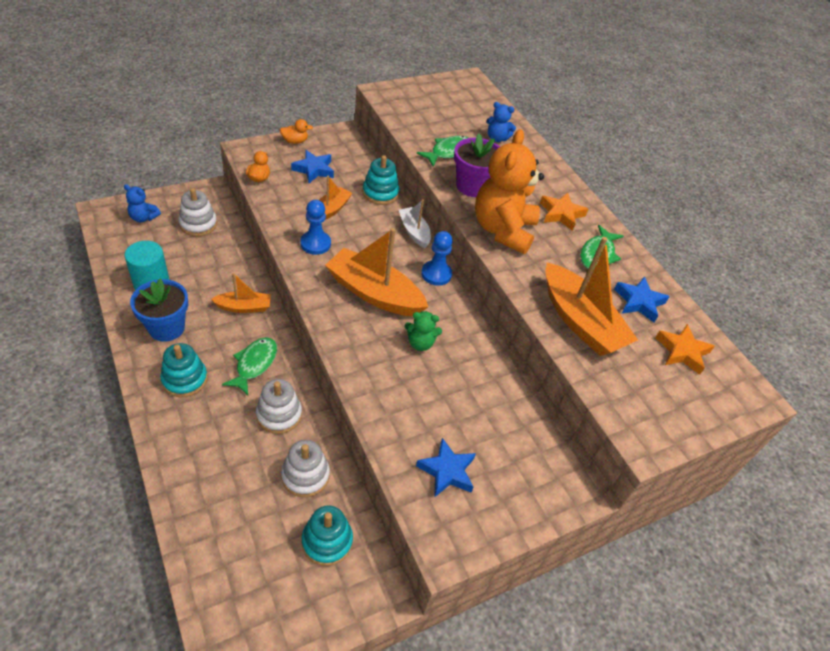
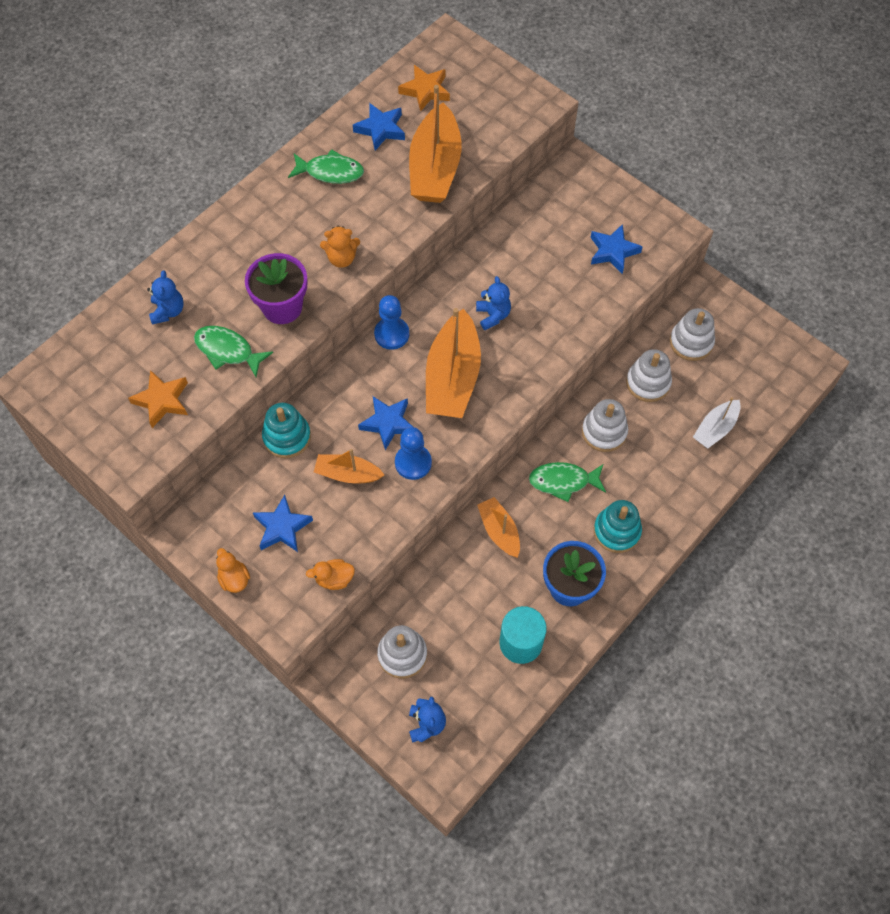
camera: 105 degrees left, 15 degrees up
(327, 541) = (691, 342): turquoise stacking toy -> white stacking toy
(357, 243) = (388, 423): none -> blue star
(414, 232) = (337, 377): white boat -> white boat (715, 428)
(420, 343) = (493, 315): green teddy bear -> blue teddy bear
(503, 230) = (341, 258): orange teddy bear -> orange teddy bear, size x0.46
(561, 214) = (282, 215): orange star -> orange star (162, 401)
(580, 321) = (435, 168): orange boat -> orange boat turned 150 degrees clockwise

